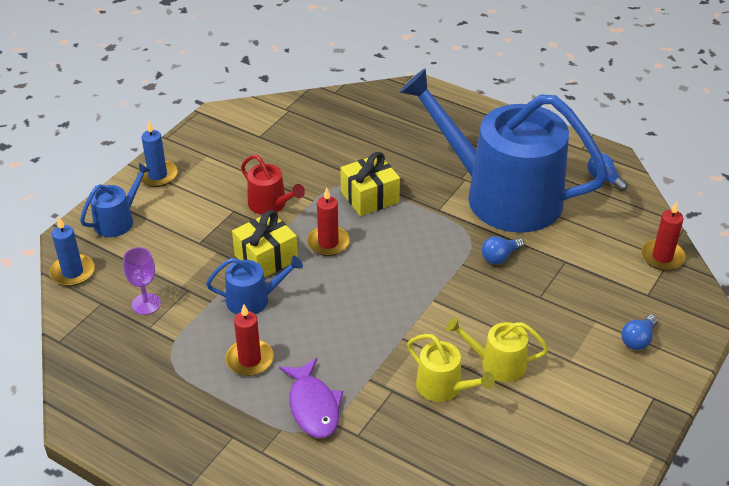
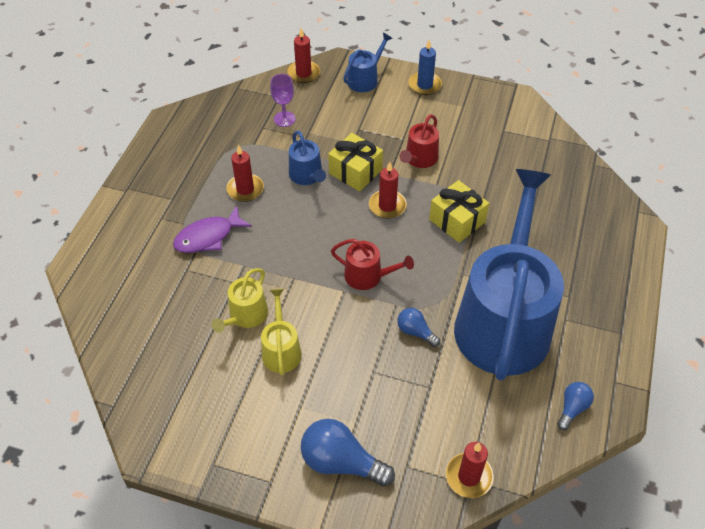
camera: 75 degrees right, 10 degrees up
(73, 272) = (303, 73): blue candle -> red candle
(118, 220) = (365, 79): blue watering can -> blue watering can turned 75 degrees counterclockwise
(419, 277) = (368, 276): none -> red watering can
(638, 340) = (341, 462): blue light bulb -> blue light bulb, size x1.79

